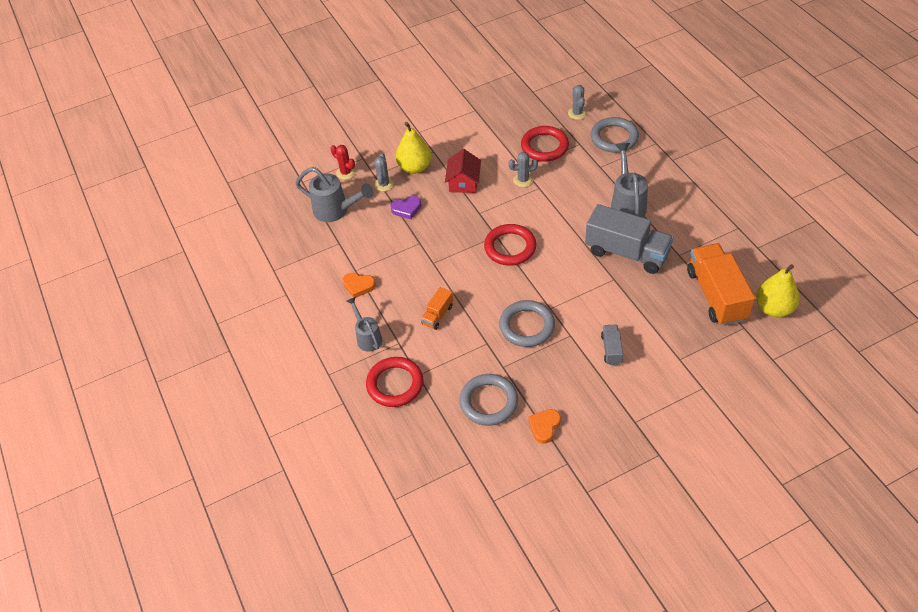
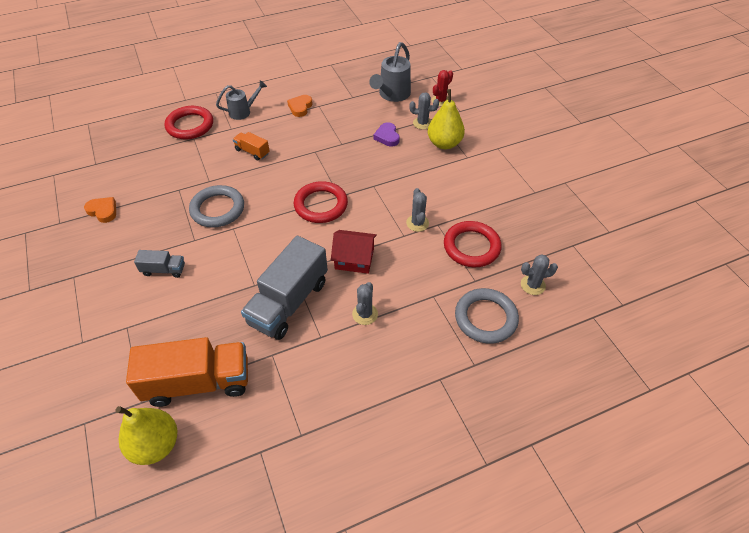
camera: 90 degrees right, 0 degrees up
(463, 182) = (419, 177): red house -> red house (354, 259)
(489, 402) = (146, 178): grey ring -> none
(627, 204) = (365, 314): grey watering can -> grey cactus

